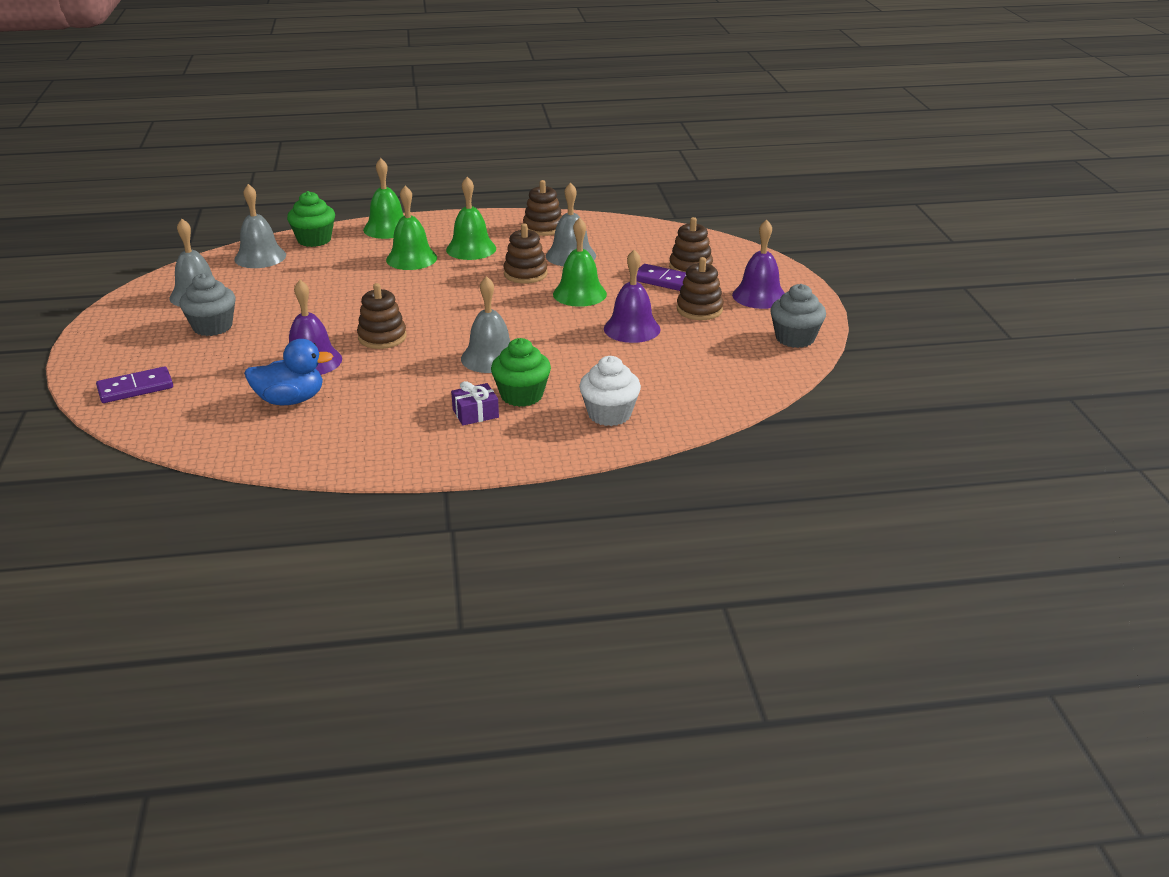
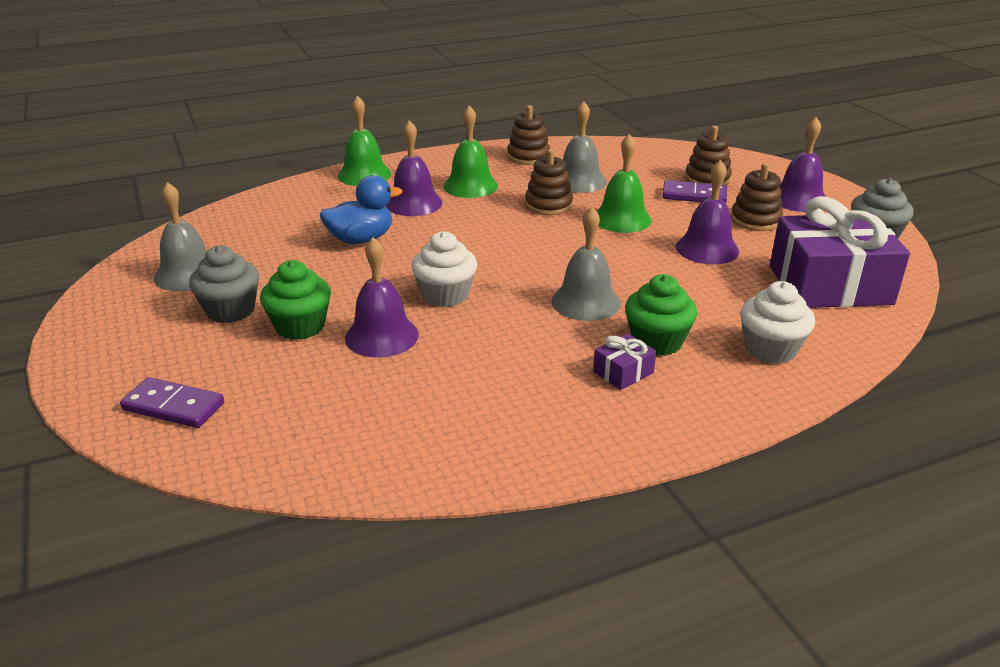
camera: 15 degrees left, 0 degrees up
(135, 388) = (173, 406): purple domino -> purple domino turned 60 degrees clockwise
(260, 257) = (239, 221): grey bell -> none
(290, 400) = (388, 390): blue duck -> blue duck (361, 239)
(314, 240) = (290, 195): green cupcake -> green cupcake (300, 326)
(382, 337) = (445, 295): brown stacking toy -> white cupcake
(411, 258) = (414, 203): green bell -> purple bell
(711, 372) = (829, 285): none -> purple gift

